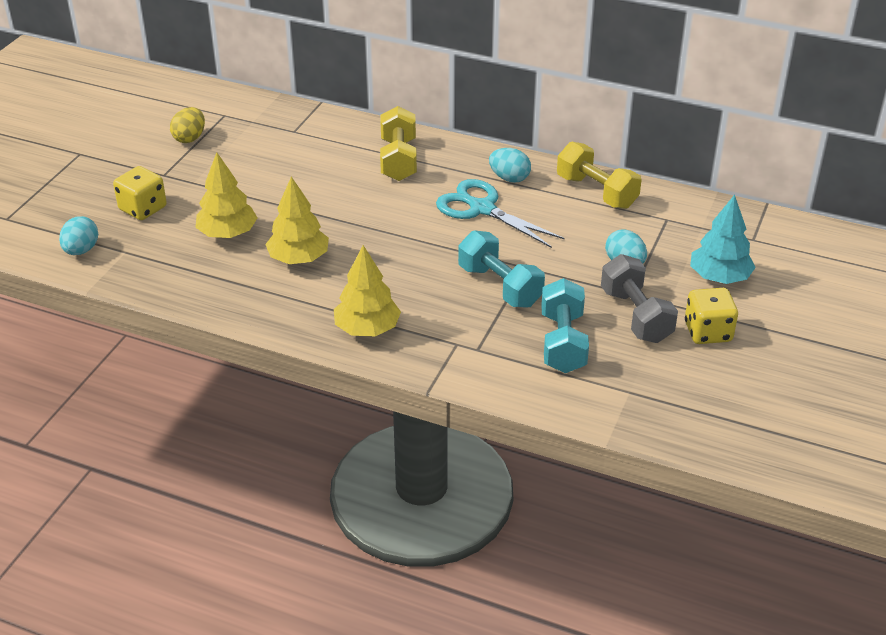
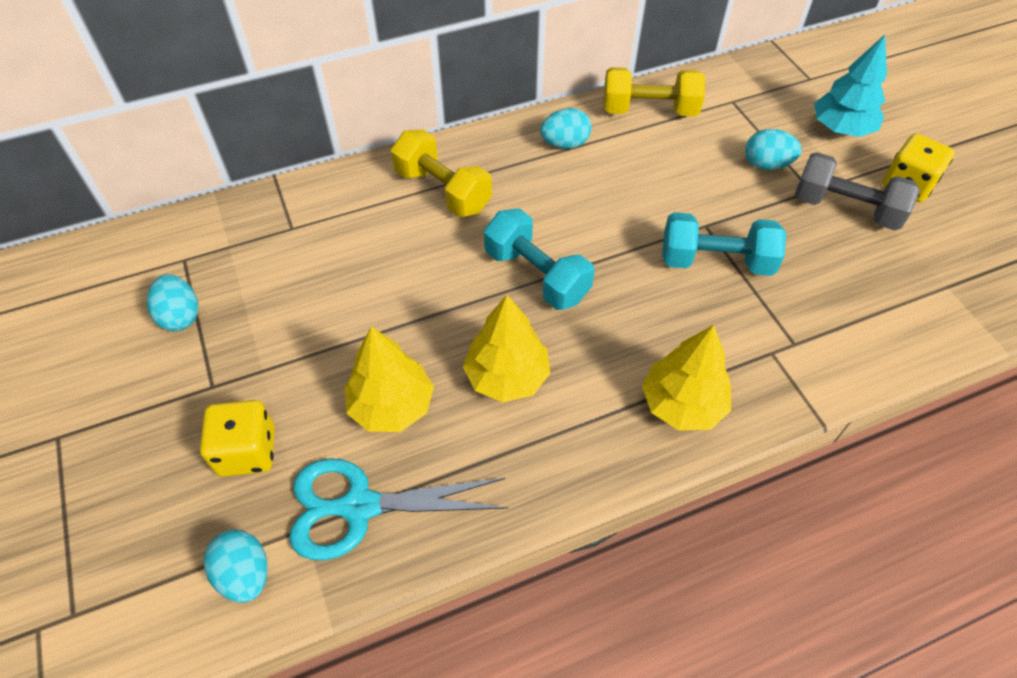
camera: 45 degrees left, 15 degrees up
(190, 138) = (180, 316): yellow egg -> turquoise egg
(482, 209) = (588, 191): turquoise scissors -> turquoise scissors (360, 507)
(563, 342) = (840, 279): turquoise dumbbell -> turquoise dumbbell (536, 275)

